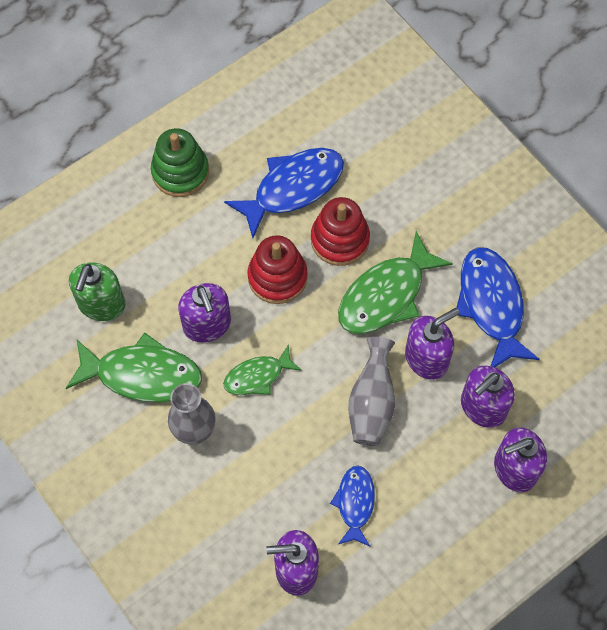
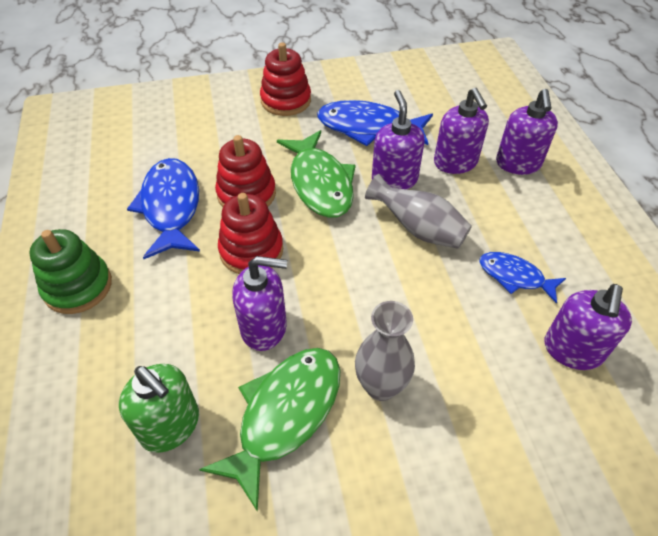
camera: 65 degrees left, 15 degrees down
(257, 376) = (346, 305): green fish -> none
(490, 208) = (286, 100): none -> red stacking toy

